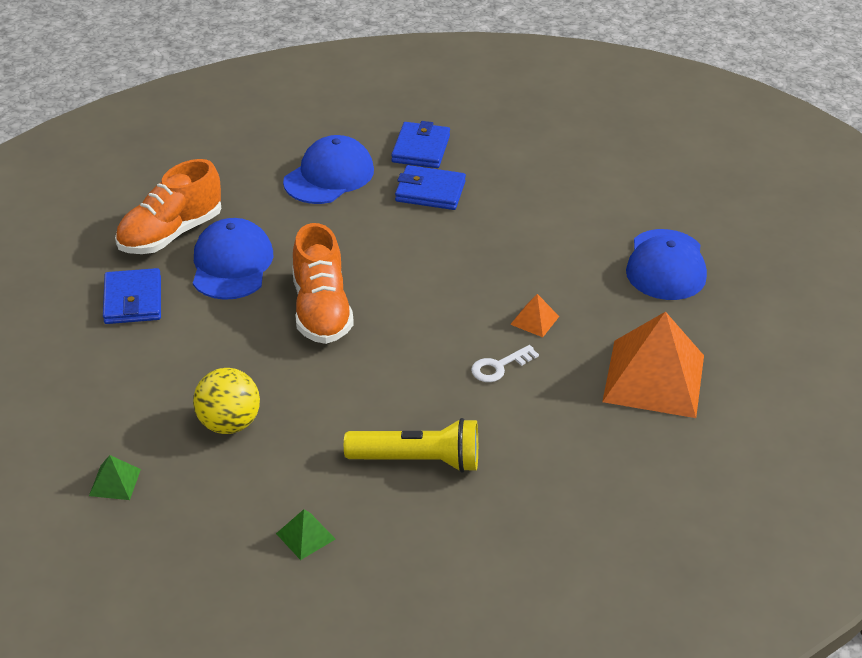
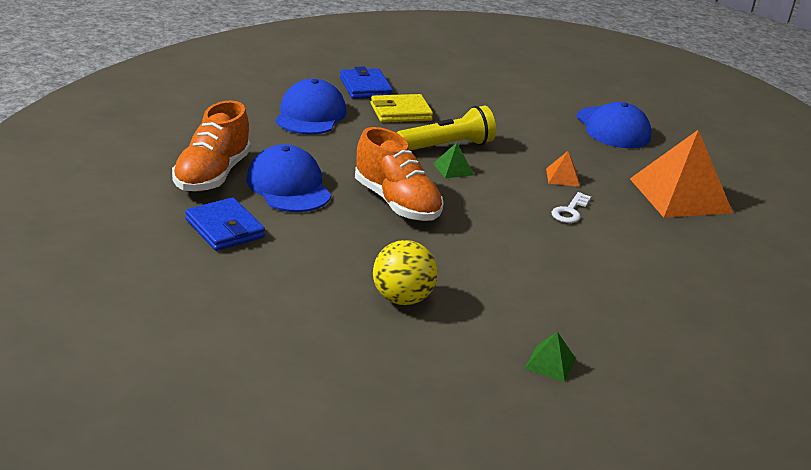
camera: 30 degrees left, 10 degrees down
(115, 482) = (345, 369): green pyramid -> green pyramid (453, 169)
(418, 460) = (579, 286): yellow flashlight -> yellow flashlight (447, 146)
(430, 191) = (400, 112): blue wallet -> yellow wallet

